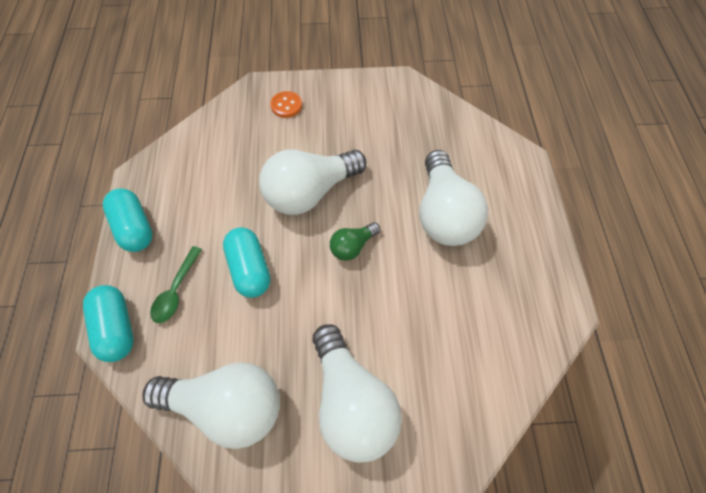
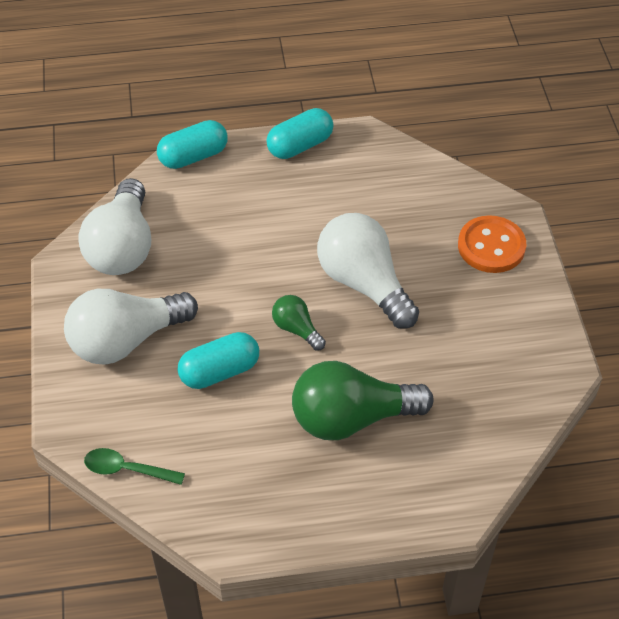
camera: 85 degrees right, 10 degrees down
(176, 291) = (233, 190): green spoon -> green spoon (127, 469)
(250, 269) = (261, 243): turquoise capsule -> turquoise capsule (219, 371)
(286, 105) = (491, 246): orange button -> orange button, size x1.69
(444, 214) = (351, 418): white light bulb -> green light bulb

